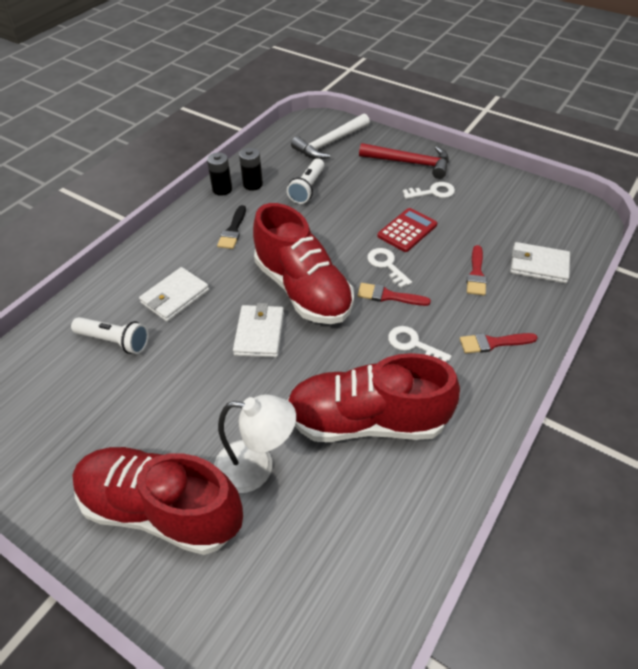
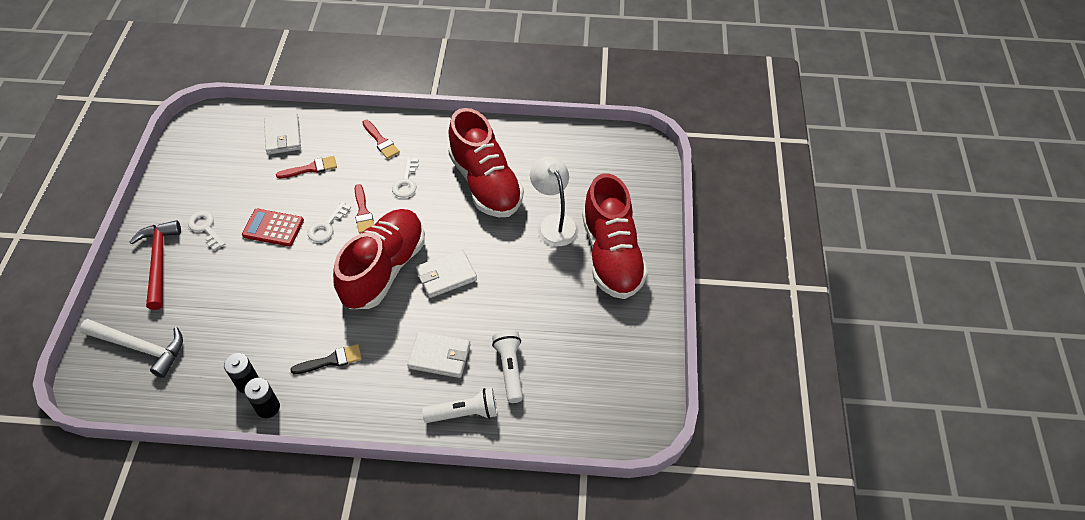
camera: 120 degrees left, 5 degrees up
(307, 188) = (236, 330): white flashlight -> white flashlight (464, 413)

